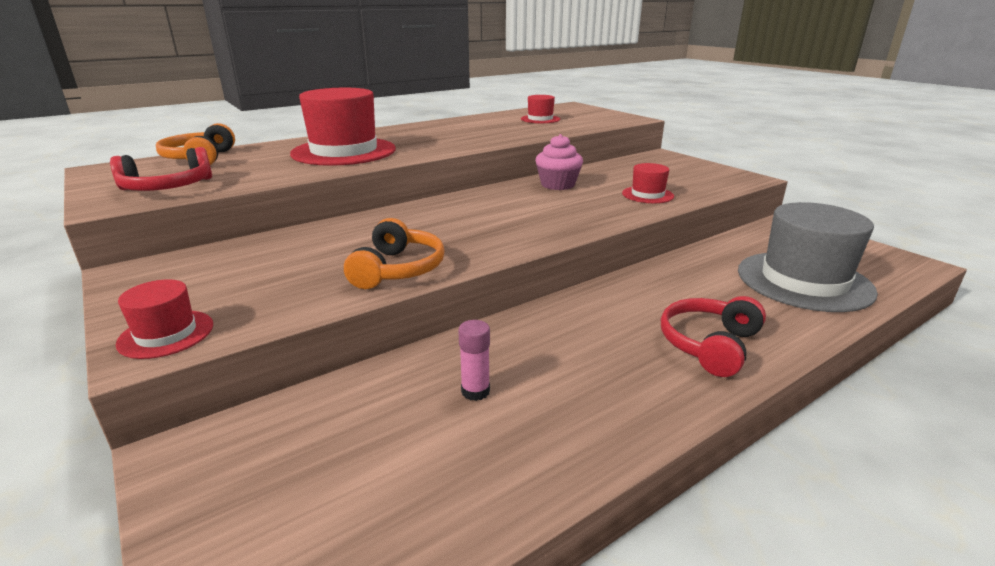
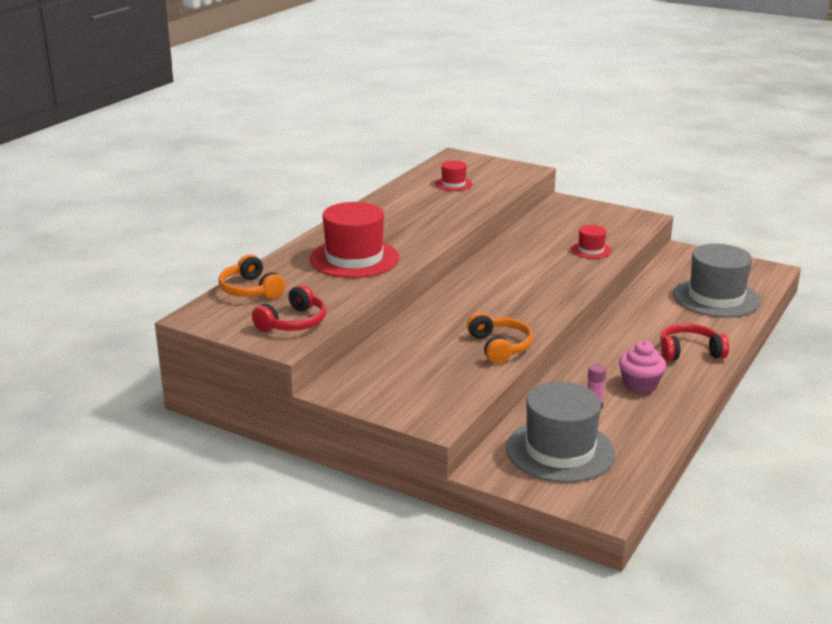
camera: 25 degrees left, 0 degrees up
(166, 334) = (430, 413): red hat -> none
(330, 457) = (560, 450): none -> grey hat
(557, 185) = (518, 252): pink cupcake -> pink cupcake (640, 385)
(709, 345) = (689, 352): red headphones -> red headphones turned 75 degrees clockwise

